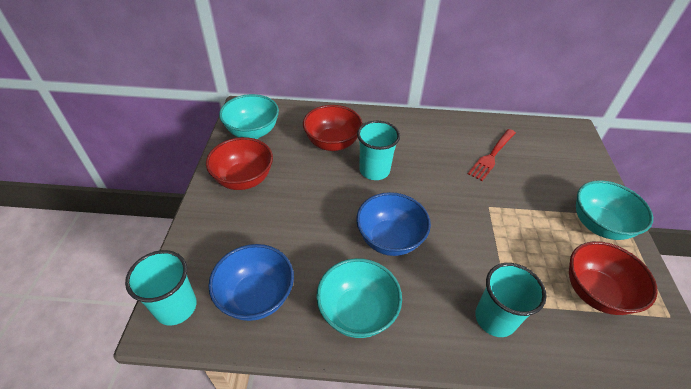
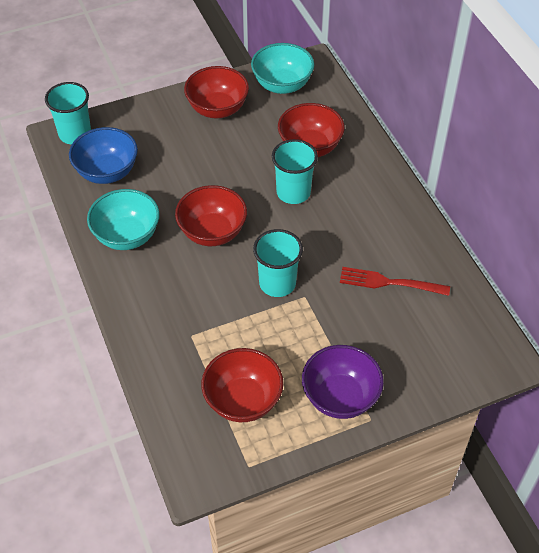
camera: 65 degrees right, 5 degrees up
(389, 239) = (212, 232): blue bowl -> red bowl
(495, 318) = (170, 328): turquoise cup -> turquoise cup (277, 283)
(599, 225) = (340, 397): turquoise bowl -> purple bowl

